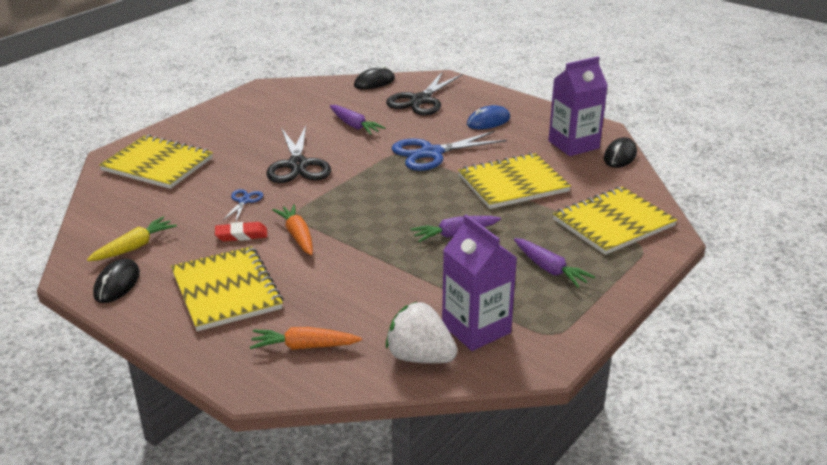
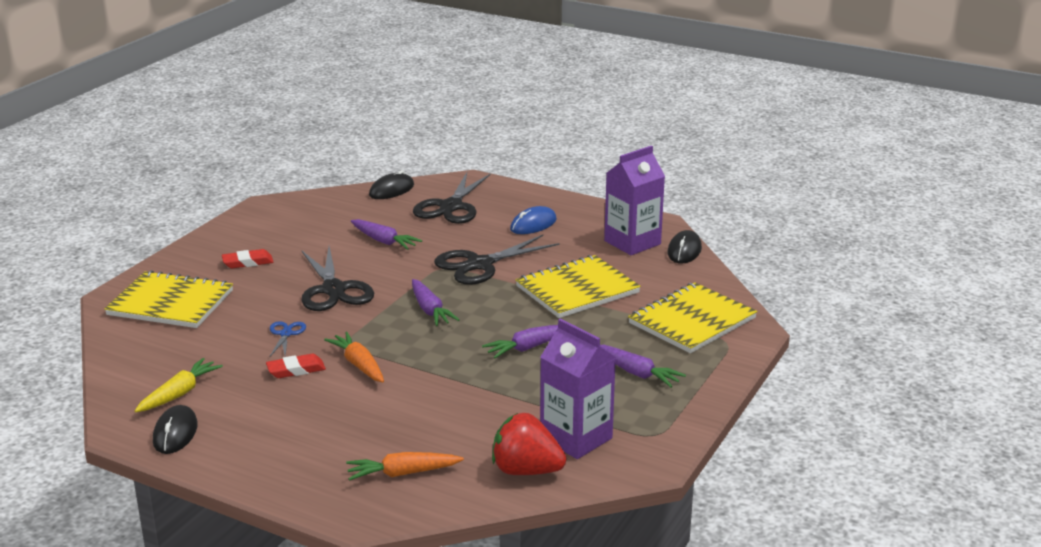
camera: 10 degrees left, 5 degrees down
(226, 290) = (300, 428): yellow notebook -> none
(234, 135) = (248, 262): none -> red eraser
(376, 191) = (430, 310): none -> purple carrot
(420, 357) = (526, 470): white strawberry -> red strawberry
(431, 153) = (480, 264): blue scissors -> black scissors

